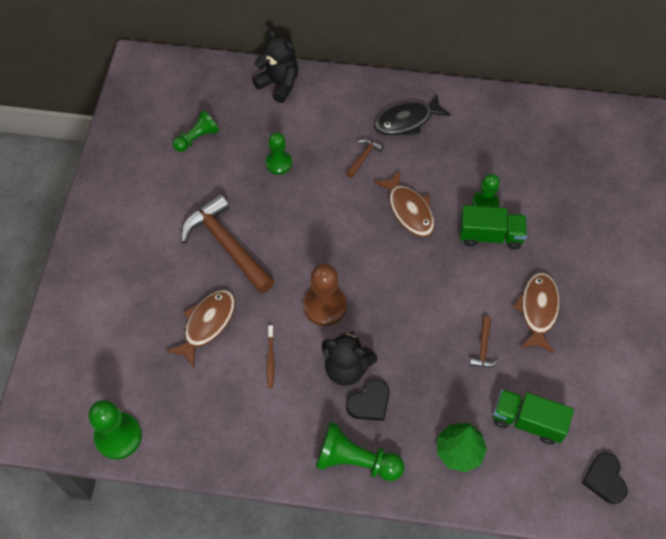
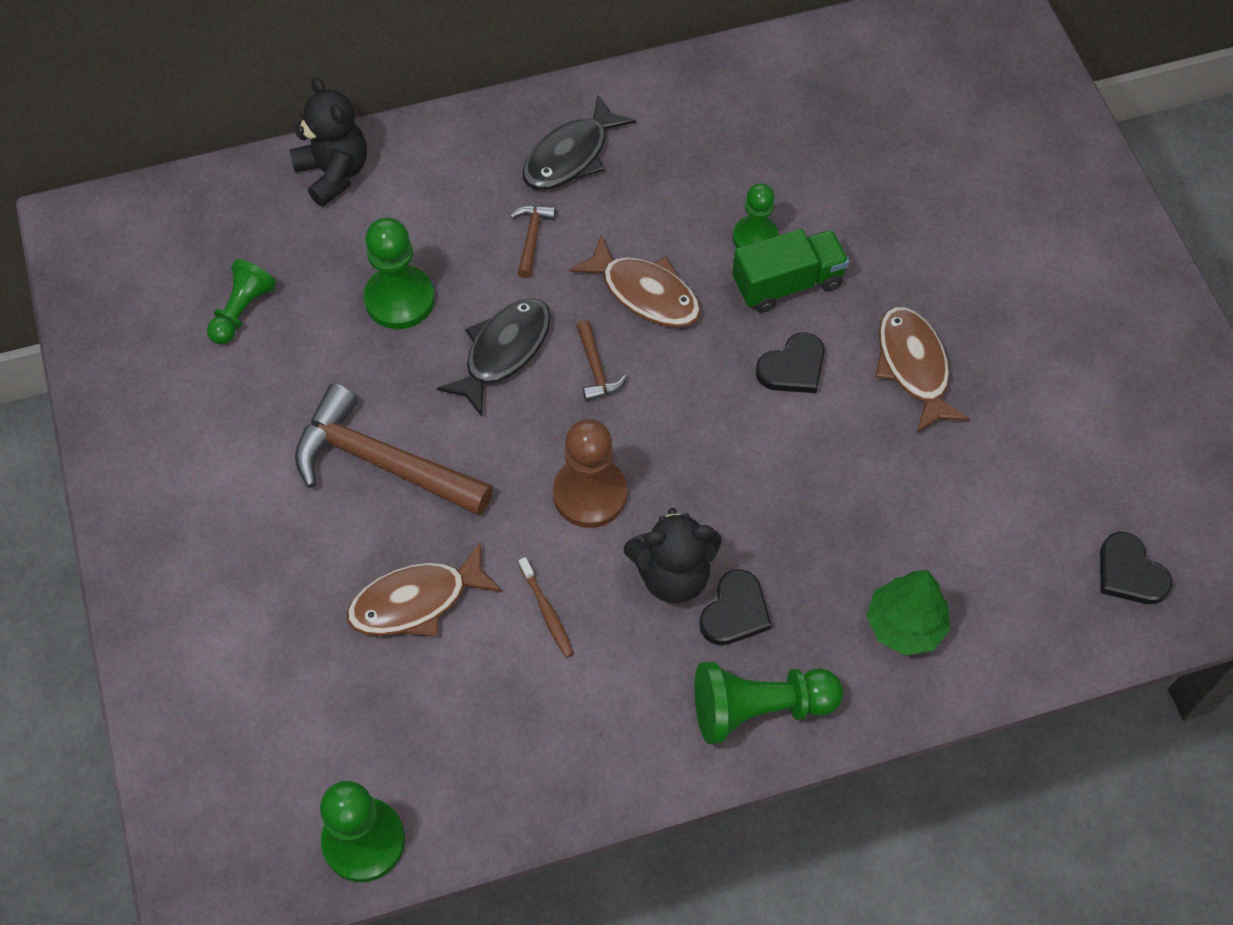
camera: 25 degrees left, 0 degrees up
(207, 324) = (416, 601): brown fish -> brown fish turned 120 degrees counterclockwise
(278, 163) = (399, 299): green pawn -> green pawn, size x1.51
(279, 84) = (334, 173): black teddy bear -> black teddy bear turned 45 degrees clockwise
(318, 212) = (503, 352): none -> black fish
(469, 283) = (793, 367): none -> black heart
(483, 348) = (862, 456): brown hammer -> brown hammer (596, 369)
(527, 421) = (981, 537): green truck -> none

